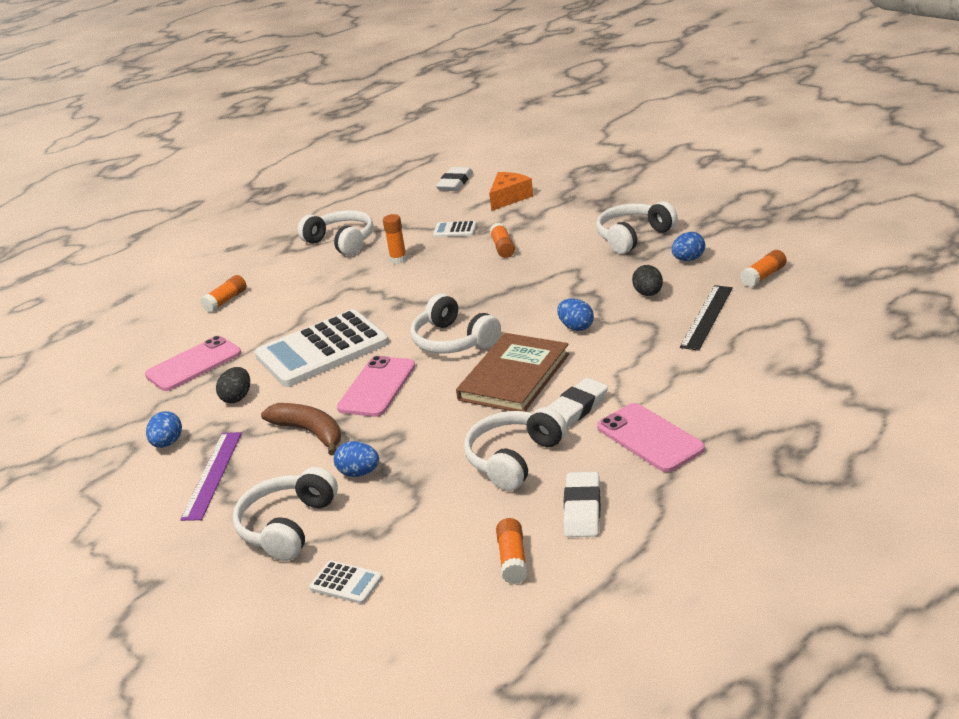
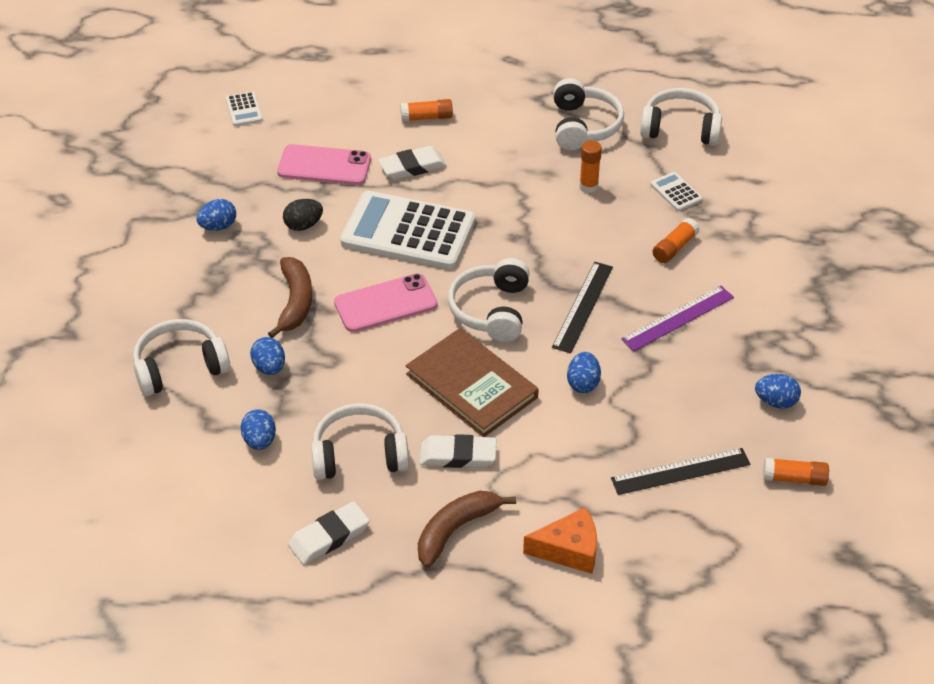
camera: 45 degrees right, 15 degrees up
(212, 475) = (203, 281): purple ruler -> purple ruler (678, 318)
(346, 583) = (146, 443): white calculator -> white calculator (244, 109)
(431, 509) = (260, 441): none -> blue egg
(455, 183) = (766, 134): white eraser -> white eraser (412, 167)
(504, 301) = (582, 306): none -> black ruler
(509, 198) = (773, 194): orange cheese -> orange cheese (569, 550)
(512, 559) = (239, 527): orange glue stick -> none
(514, 377) = (471, 386): brown book -> brown book turned 60 degrees clockwise
(633, 237) = (782, 335): white headphones -> white headphones (680, 128)
(648, 294) = (684, 405): black egg -> none
(650, 438) = (456, 530): pink phone -> brown banana

